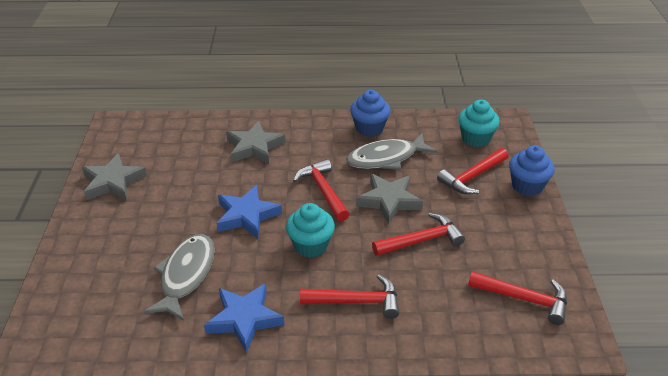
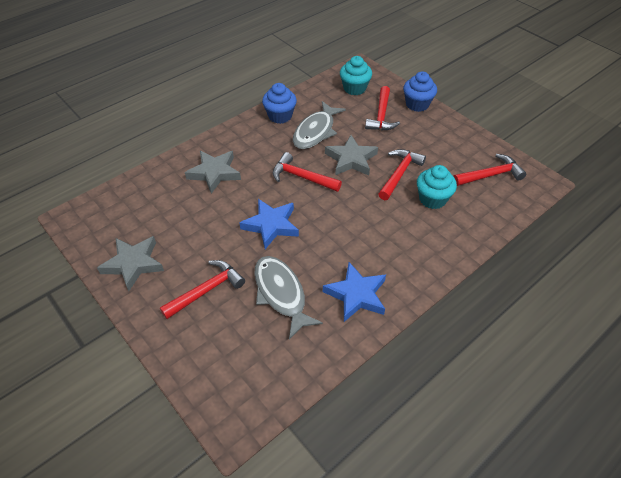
camera: 40 degrees left, 10 degrees up
(310, 245) = (338, 219): turquoise cupcake -> turquoise cupcake (432, 199)
(356, 301) = (408, 236): red hammer -> red hammer (206, 290)

